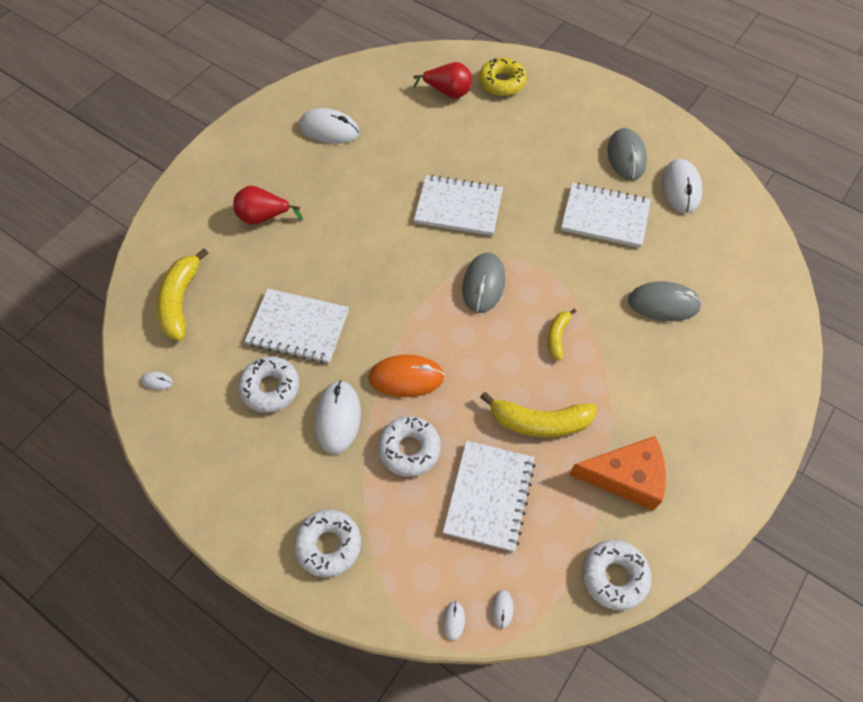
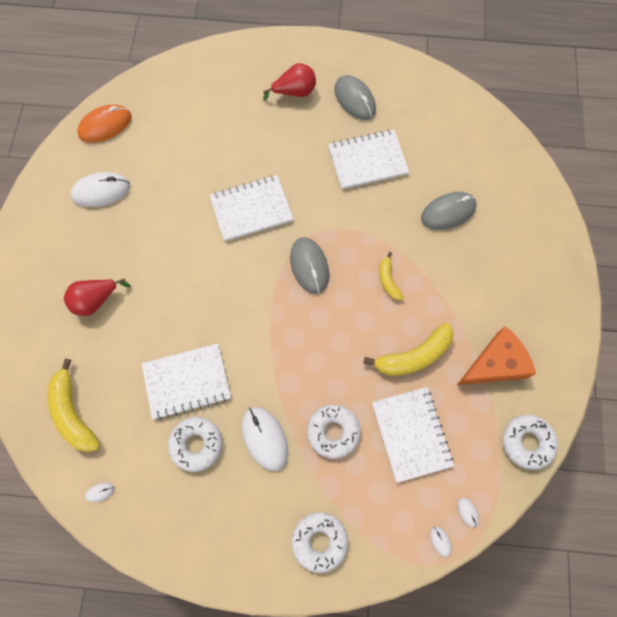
camera: 30 degrees left, 10 degrees up
(406, 377) = (296, 376): orange mouse -> orange mouse (105, 125)
(448, 92) = (181, 108): red pear -> red pear (294, 92)
(501, 83) = (220, 78): yellow donut -> none
(681, 188) = (409, 108): white mouse -> none

